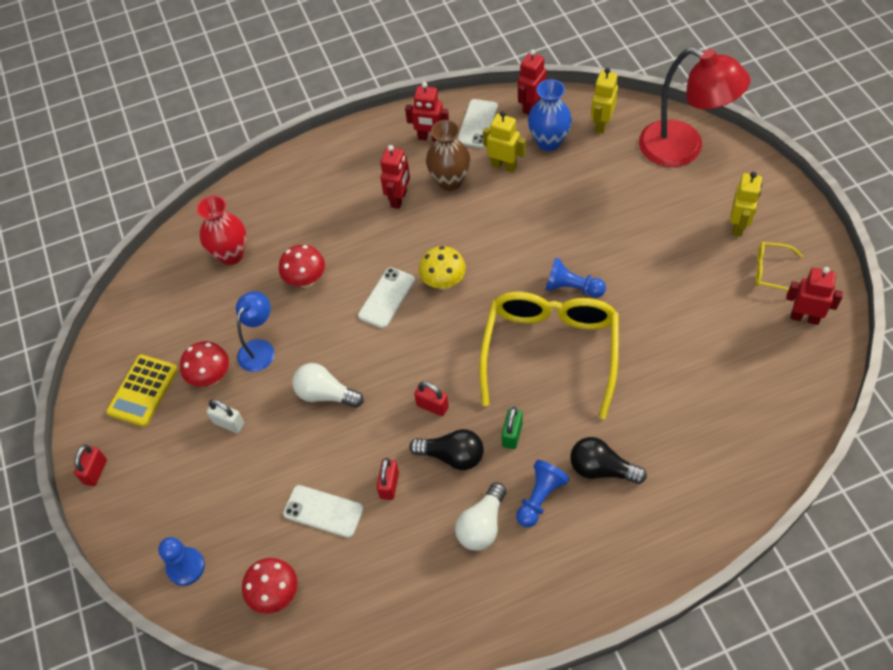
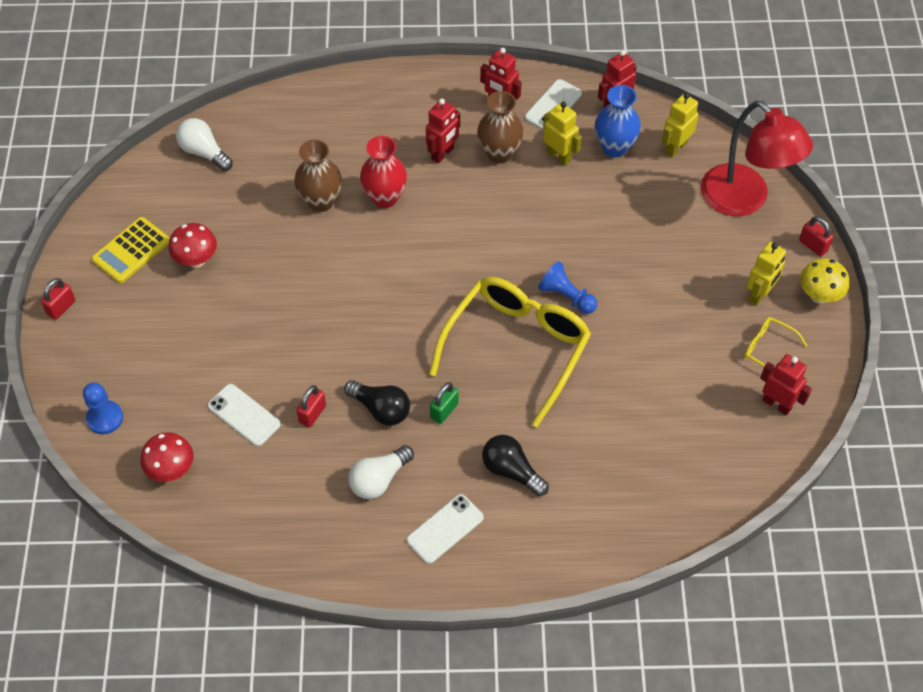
camera: 15 degrees right, 0 degrees up
(229, 423) = (194, 307): white padlock -> none
(231, 254) = (262, 153): red vase -> red vase (385, 198)
(260, 348) = (251, 250): blue lamp -> none
(306, 280) = (321, 201): red mushroom -> brown vase
(325, 394) = (292, 312): white light bulb -> white light bulb (204, 152)
(386, 298) = (388, 244): white phone -> white phone (445, 529)
(432, 406) = (383, 358): red padlock -> red padlock (813, 245)
(443, 282) = (447, 248): yellow mushroom -> yellow mushroom (819, 295)
(540, 498) = (442, 475): blue pawn -> none

